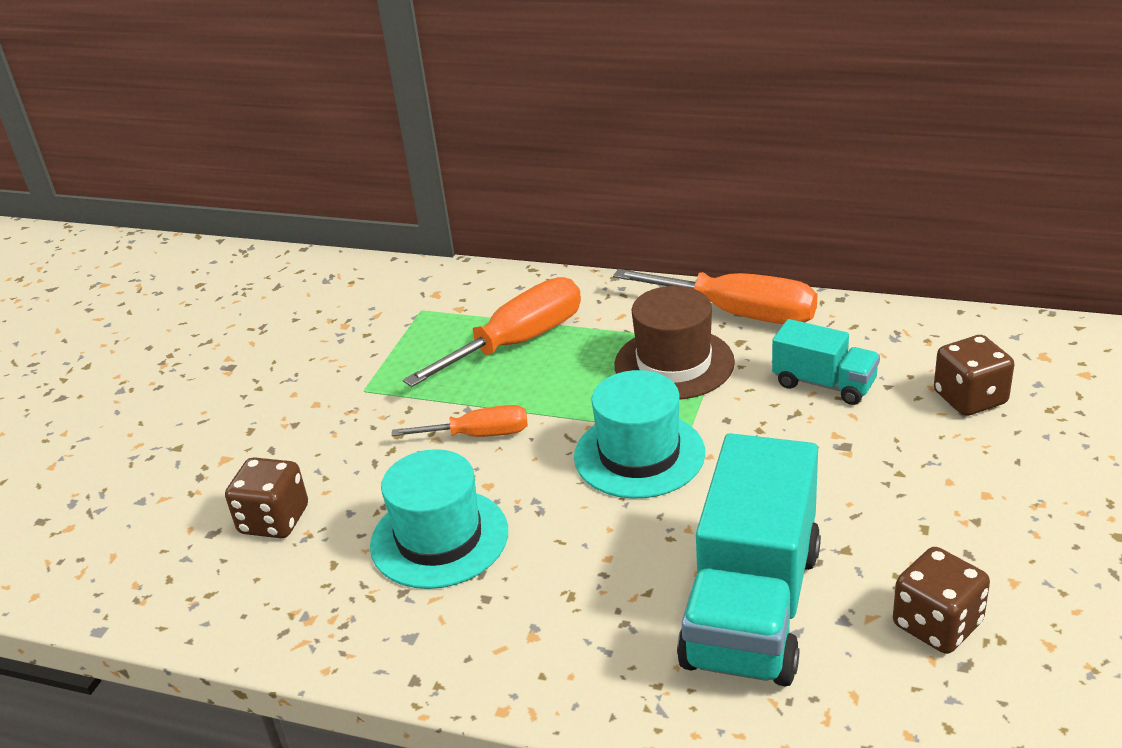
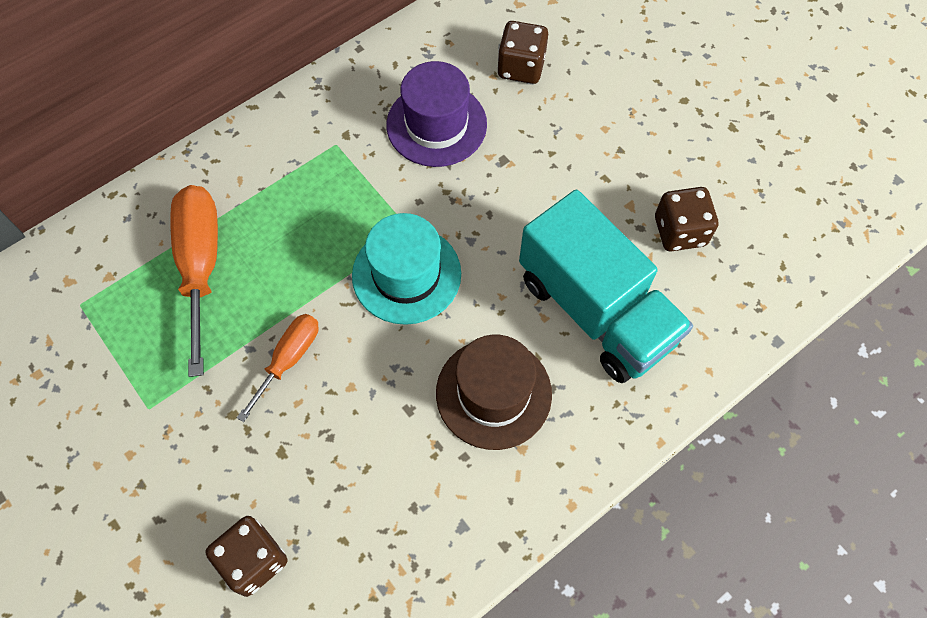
camera: 60 degrees left, 30 degrees up
(439, 538) = (379, 452): turquoise hat -> none
(674, 363) = (330, 188): brown hat -> brown hat (493, 393)
(738, 314) = (314, 112): orange screwdriver -> none
(824, 384) = (436, 124): turquoise truck -> purple hat

